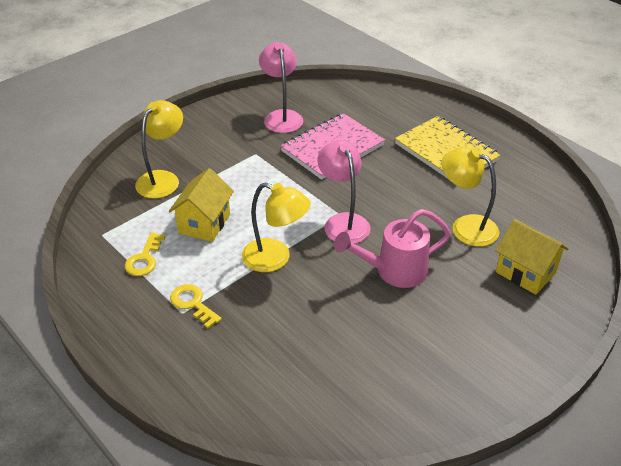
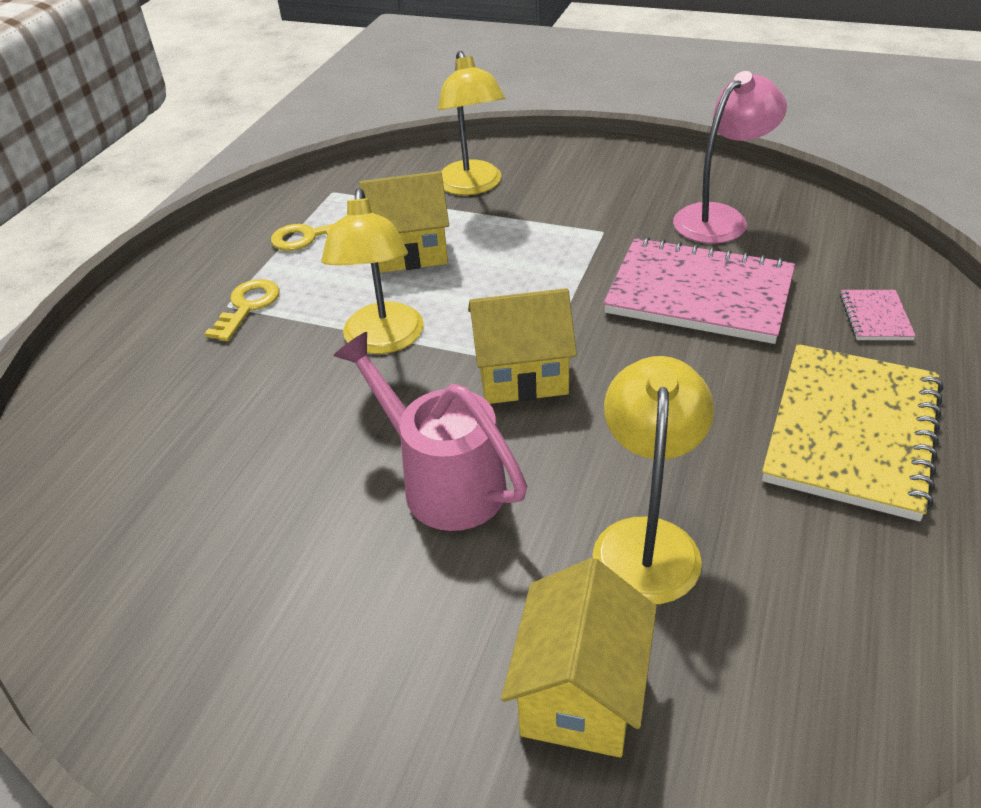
camera: 65 degrees right, 0 degrees up
(163, 179) = (472, 186): yellow lamp -> yellow lamp turned 75 degrees clockwise
(343, 222) = (522, 376): pink lamp -> yellow house
(388, 113) = (875, 317): none -> pink notebook

